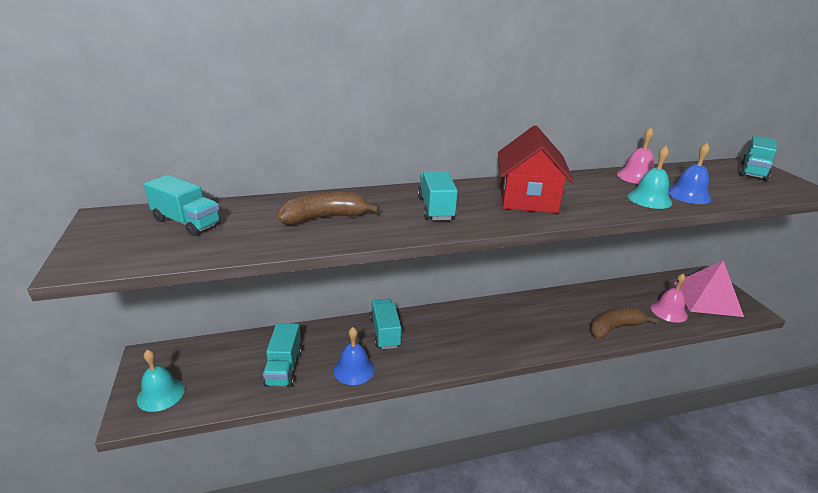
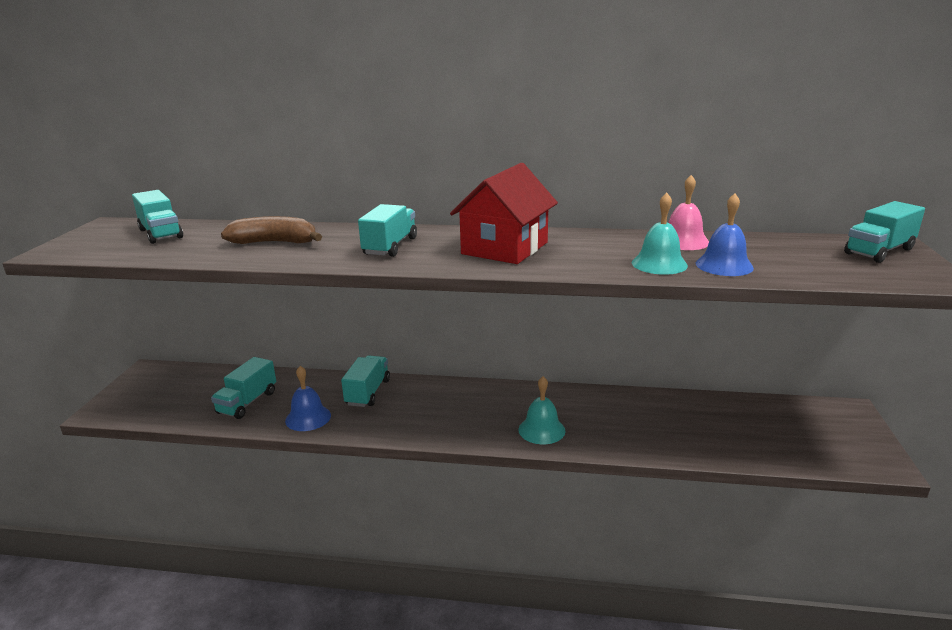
camera: 25 degrees right, 5 degrees down
(161, 394) = (133, 400): turquoise bell -> turquoise bell (541, 430)
(614, 328) = (643, 441): brown banana -> none
(668, 311) = (742, 439): pink bell -> none
(707, 298) = (821, 436): pink pyramid -> none

